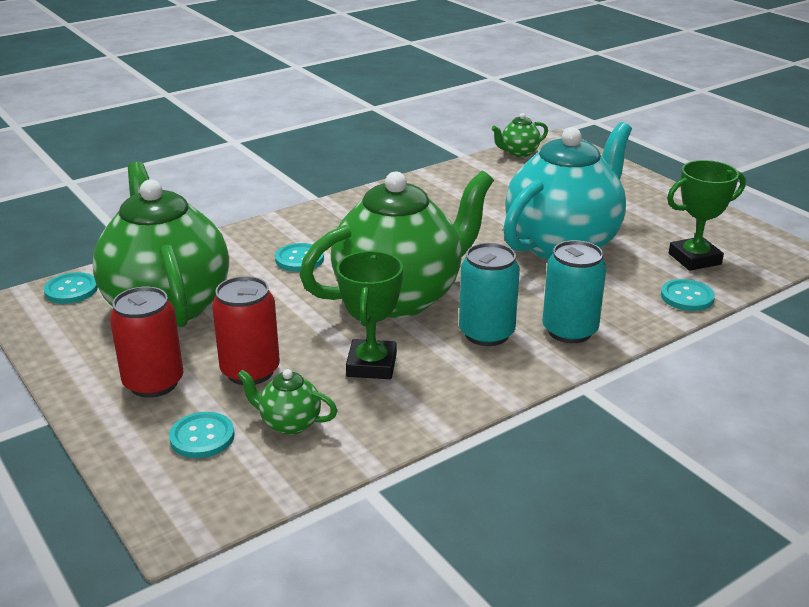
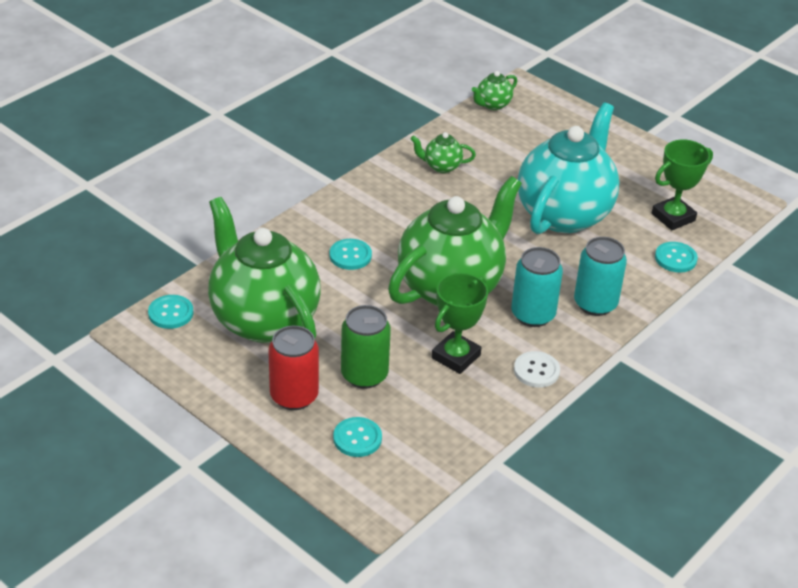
camera: 15 degrees left, 10 degrees up
(250, 371) = (364, 375): red can -> green can
(289, 423) = (416, 417): green teapot -> green teapot (441, 166)
(371, 365) = (456, 356): green trophy -> green trophy turned 45 degrees clockwise
(467, 391) = (536, 371): none -> white button

